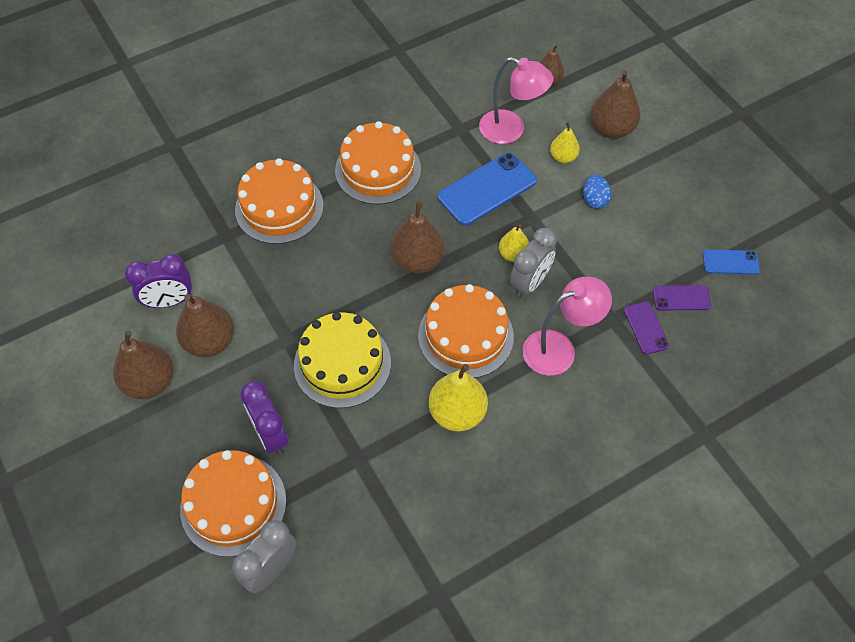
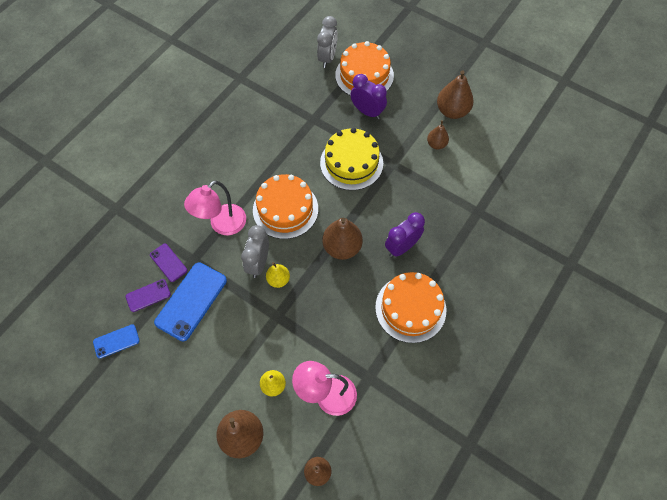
camera: 155 degrees right, 5 degrees up
(169, 301) = (478, 157): purple clock -> purple clock (401, 247)
(210, 341) = (436, 144): brown pear -> brown pear, size x0.59
(279, 207) = (459, 246): orange cake -> none
(457, 413) = (269, 162): yellow pear -> none
(487, 189) = (321, 327): blue phone -> blue phone (191, 301)
(594, 200) = (234, 353): blue egg -> none

